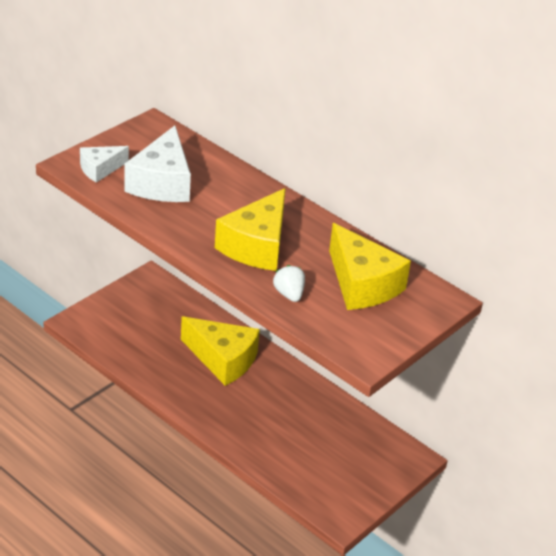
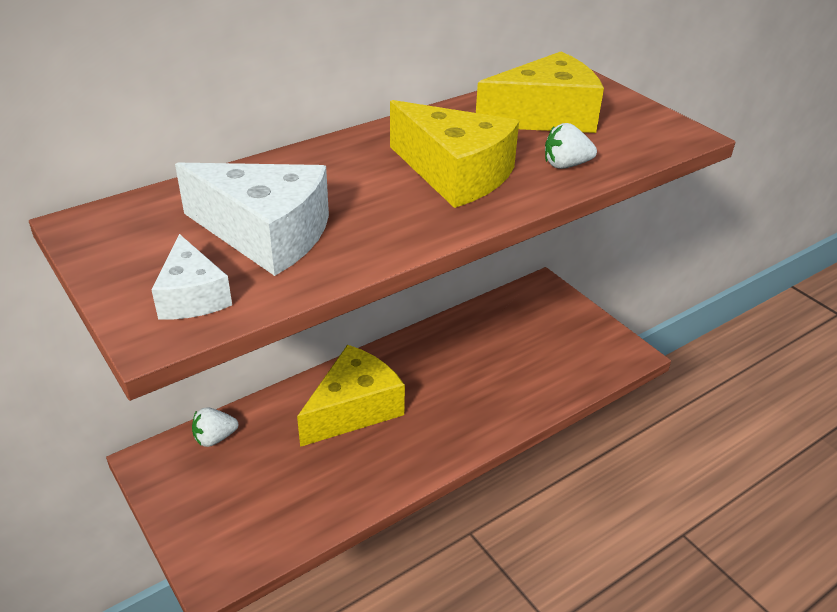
camera: 75 degrees left, 0 degrees up
(177, 300) = (215, 438): none -> white strawberry

